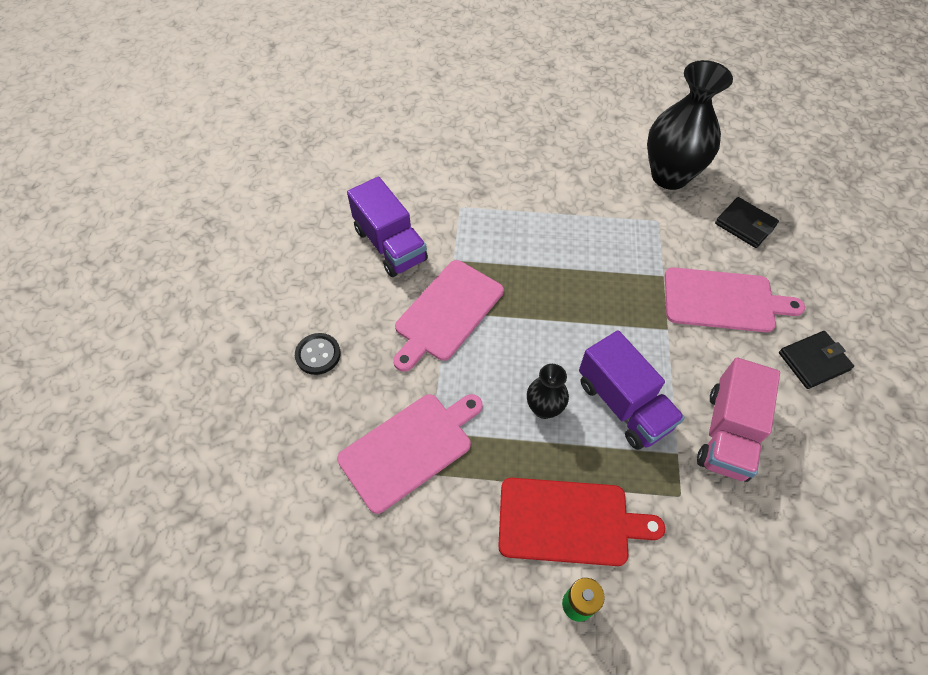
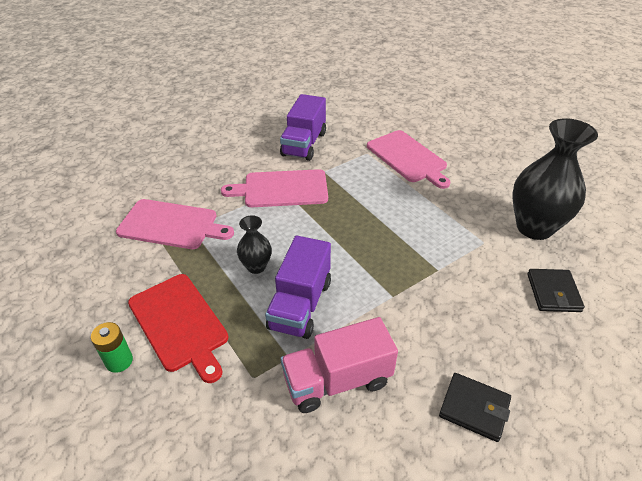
camera: 50 degrees right, 15 degrees down
(318, 354) = (201, 160): black button -> none
(723, 300) = (460, 316): pink cutting board -> pink cutting board (408, 158)

